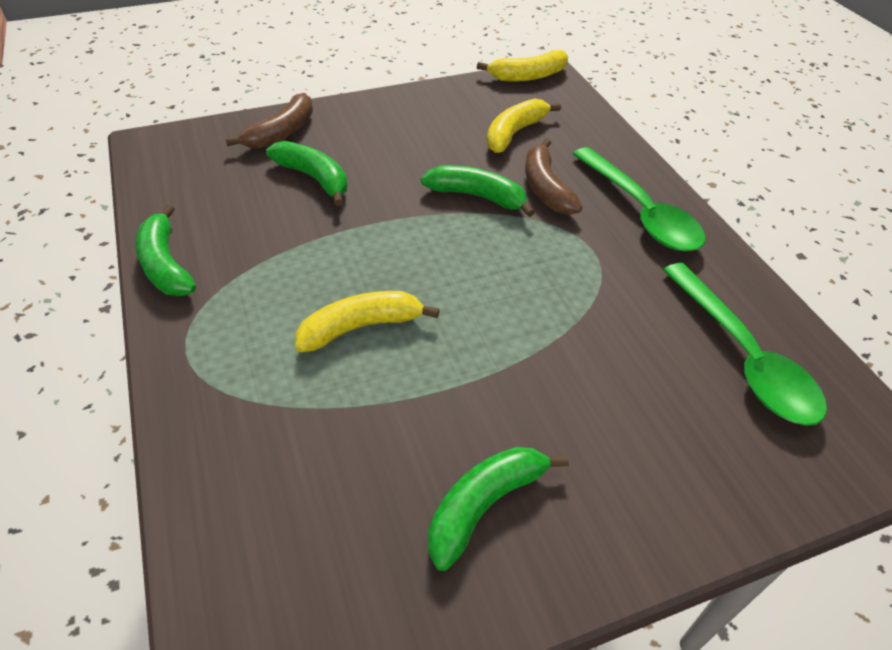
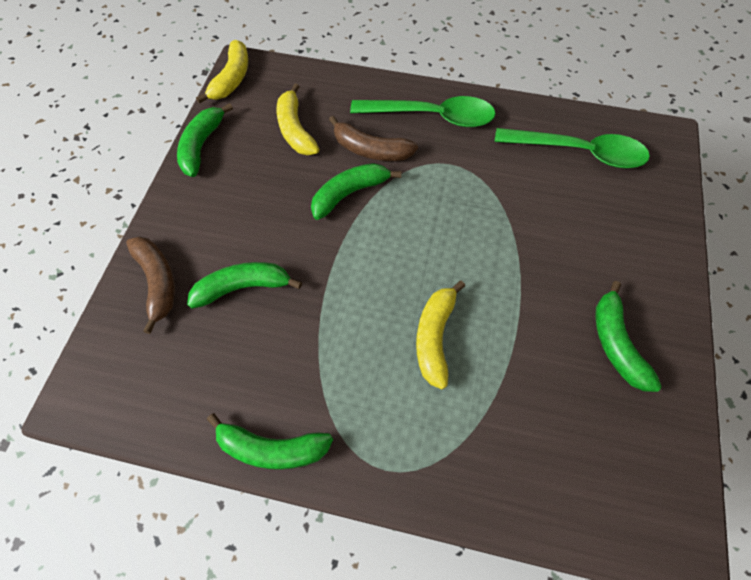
camera: 55 degrees left, 15 degrees up
(438, 93) = (202, 146): none -> green banana

